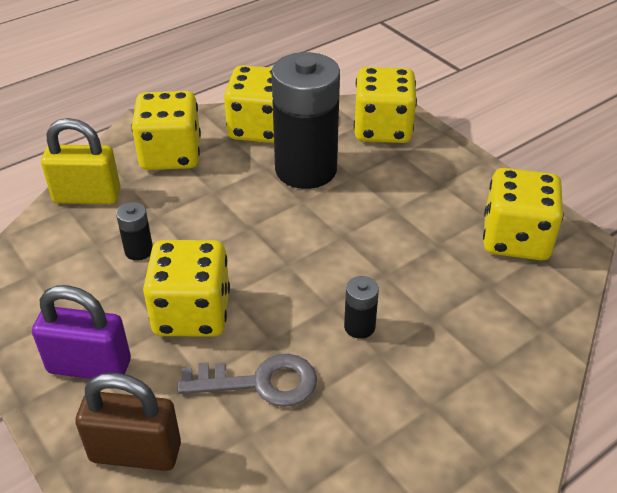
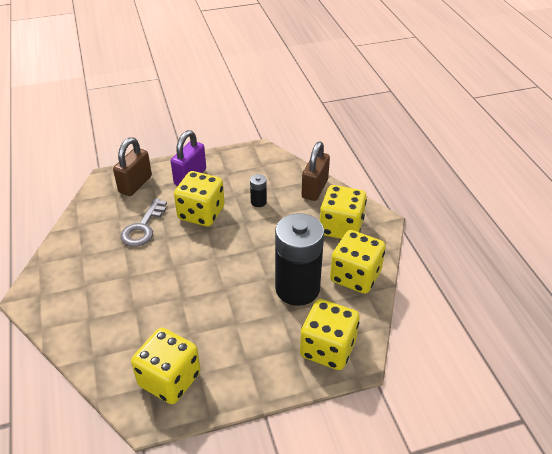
camera: 110 degrees right, 0 degrees up
(87, 196) = (314, 189): yellow padlock -> brown padlock
(359, 327) = (151, 273): black battery -> none

